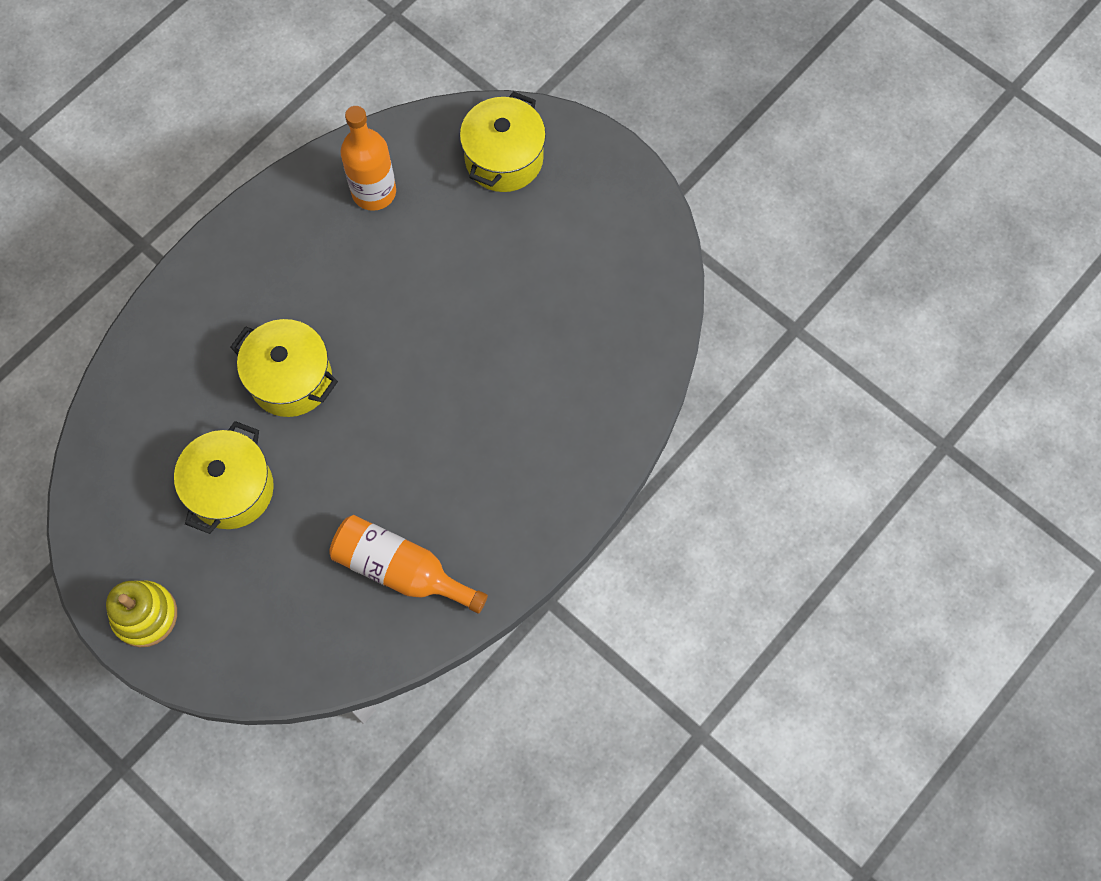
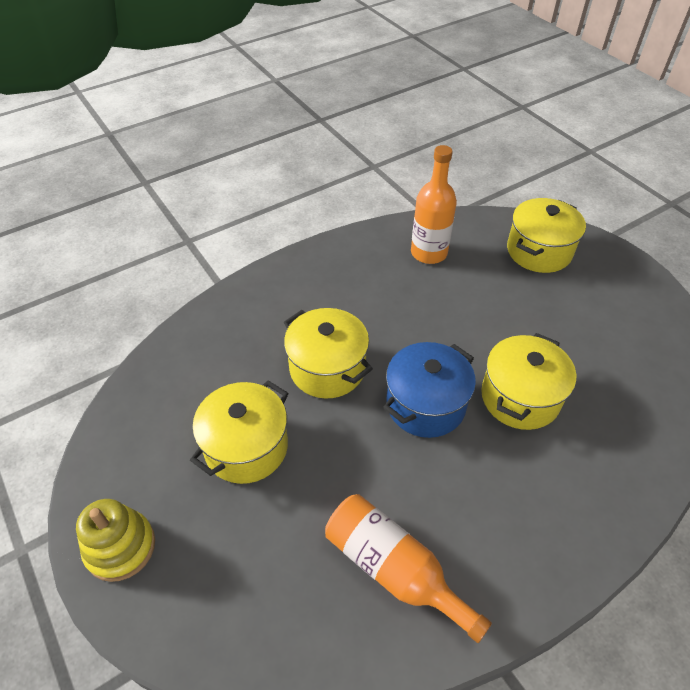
camera: 15 degrees right, 20 degrees down
(402, 397) = (425, 405): none -> blue pot
(498, 364) = (520, 397): none -> yellow pot

